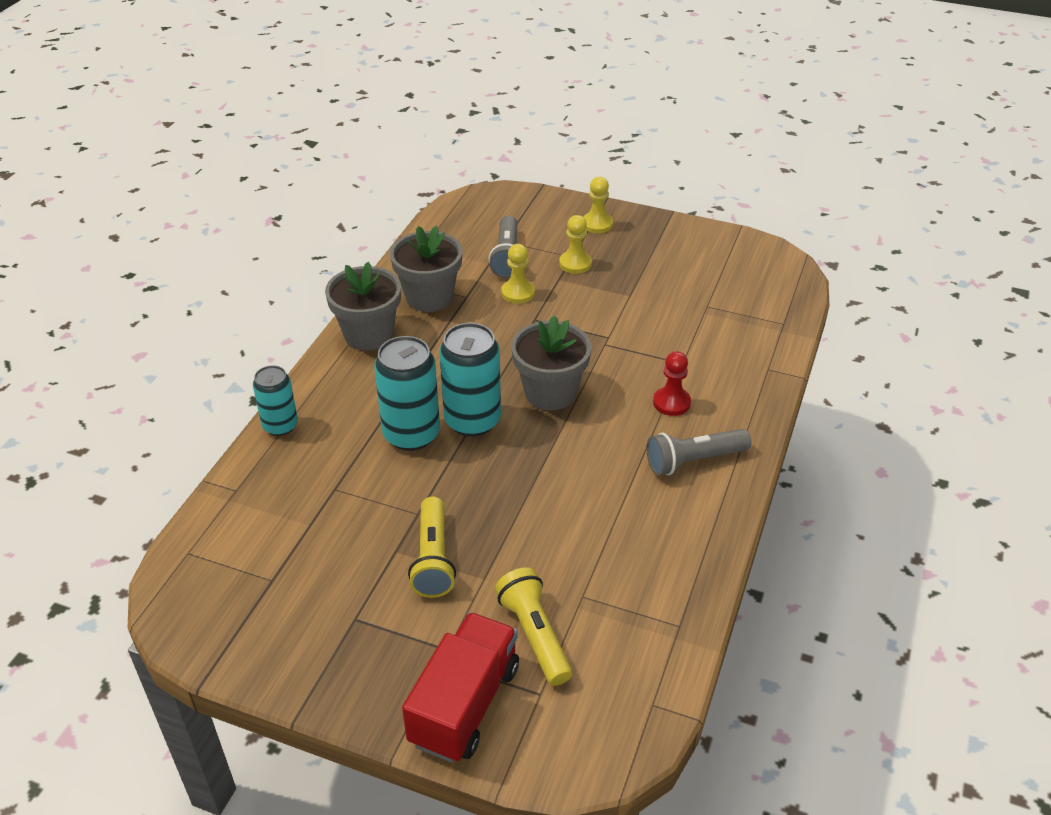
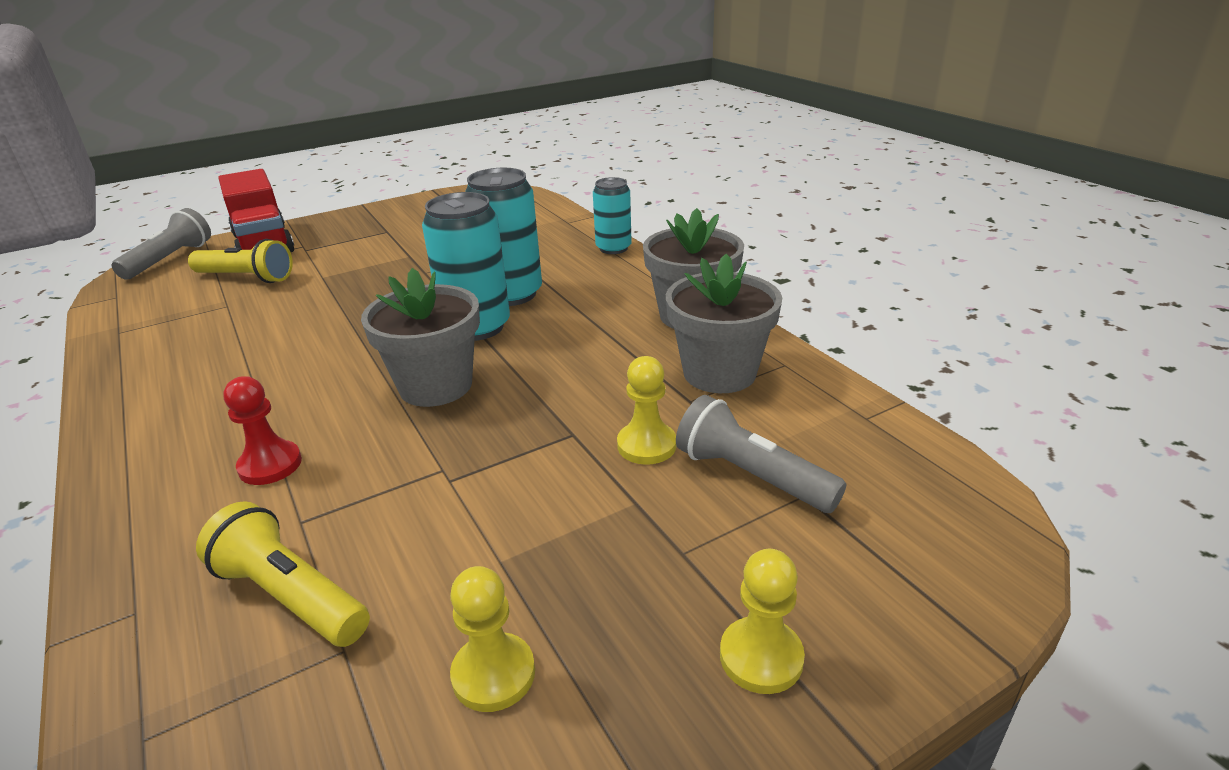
camera: 130 degrees right, 10 degrees down
(433, 558) = (375, 265): yellow flashlight -> yellow flashlight (291, 596)
(575, 263) = (656, 544): yellow pawn -> yellow pawn (493, 674)
(694, 461) = (187, 430): grey flashlight -> grey flashlight (170, 259)

